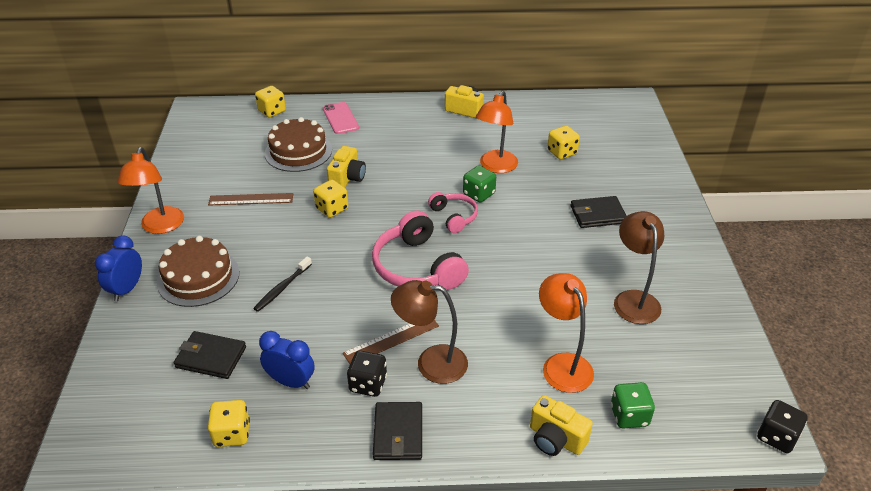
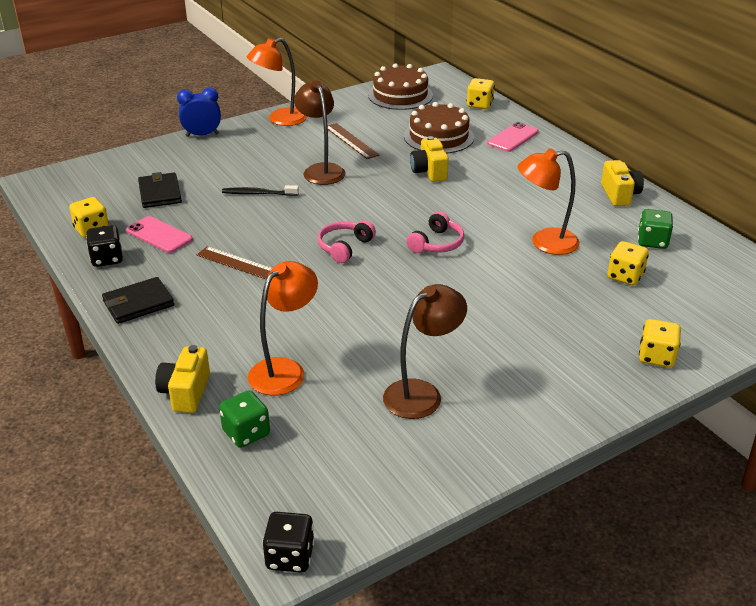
camera: 60 degrees right, 5 degrees down
(198, 277) = (239, 155): brown cake -> brown cake (400, 95)
(291, 382) = (159, 235): blue clock -> pink phone
(332, 209) = (379, 179): yellow dice -> yellow dice (656, 357)
(347, 178) = (429, 172): yellow camera -> yellow camera turned 90 degrees clockwise
(368, 384) = (182, 271): black dice -> black dice (107, 259)
(417, 267) = (344, 247): pink headphones -> pink headphones, size x0.57
(431, 363) = (229, 294): brown lamp -> brown lamp (321, 170)
(479, 194) = (488, 246): green dice -> green dice (652, 241)
(597, 214) = (541, 331): black wallet -> none

